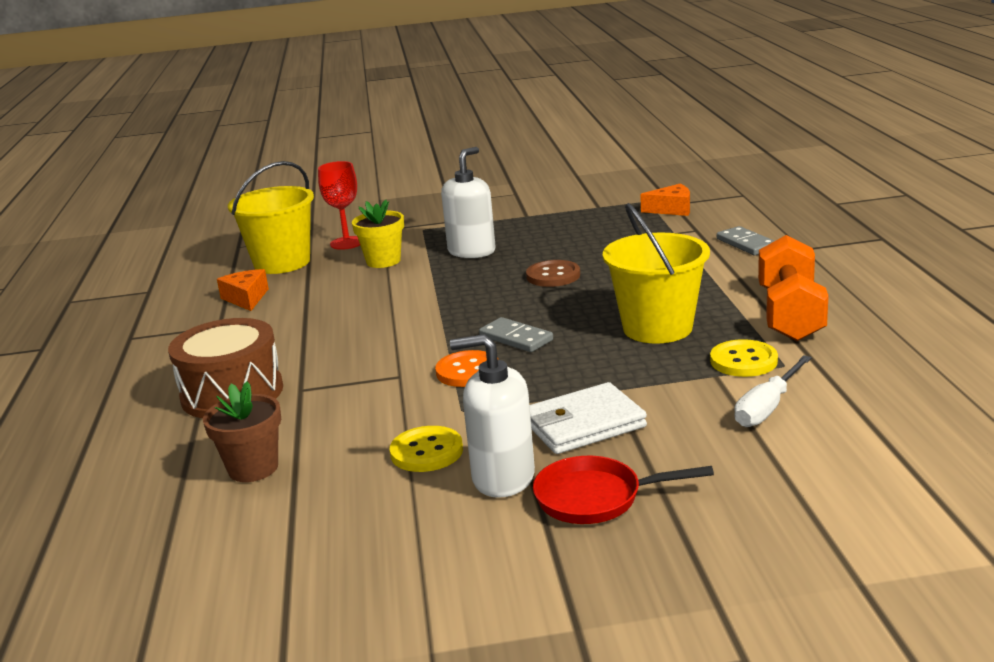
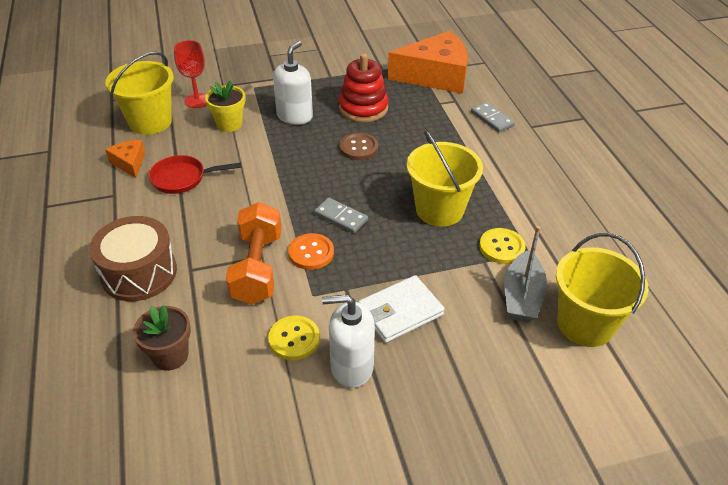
camera: 10 degrees left, 20 degrees up
(566, 241) = (363, 108): none -> red stacking toy
(596, 498) = (417, 387): red pan -> red pan (182, 178)
(672, 209) = (435, 76): orange cheese -> orange cheese, size x2.17
(768, 407) = (522, 296): white screwdriver -> grey boat
(790, 314) = (528, 198): orange dumbbell -> orange dumbbell (257, 268)
(863, 433) = (585, 324): none -> yellow bucket

